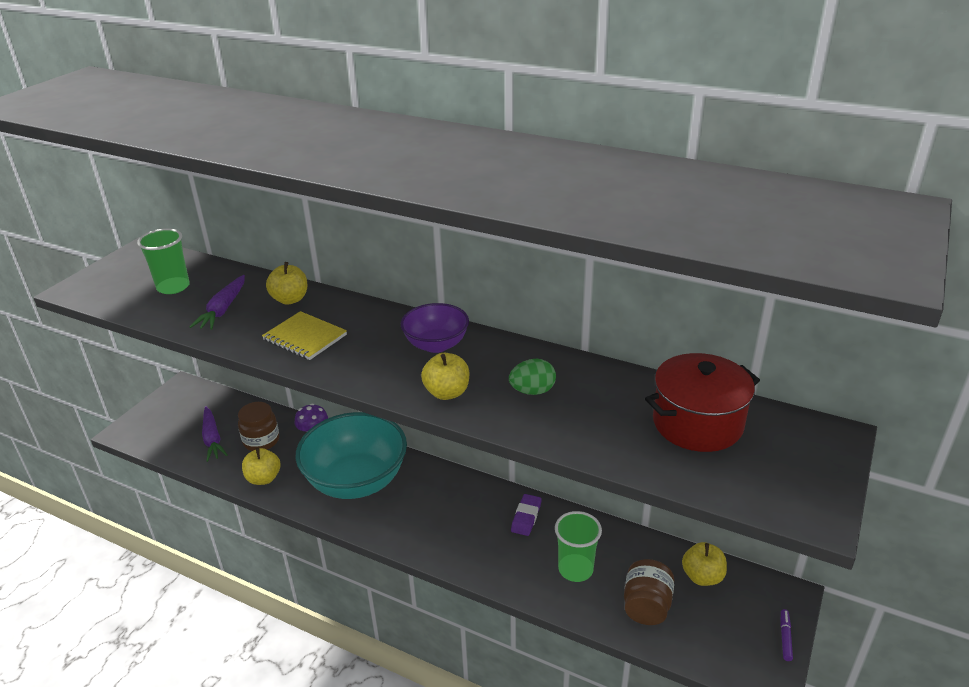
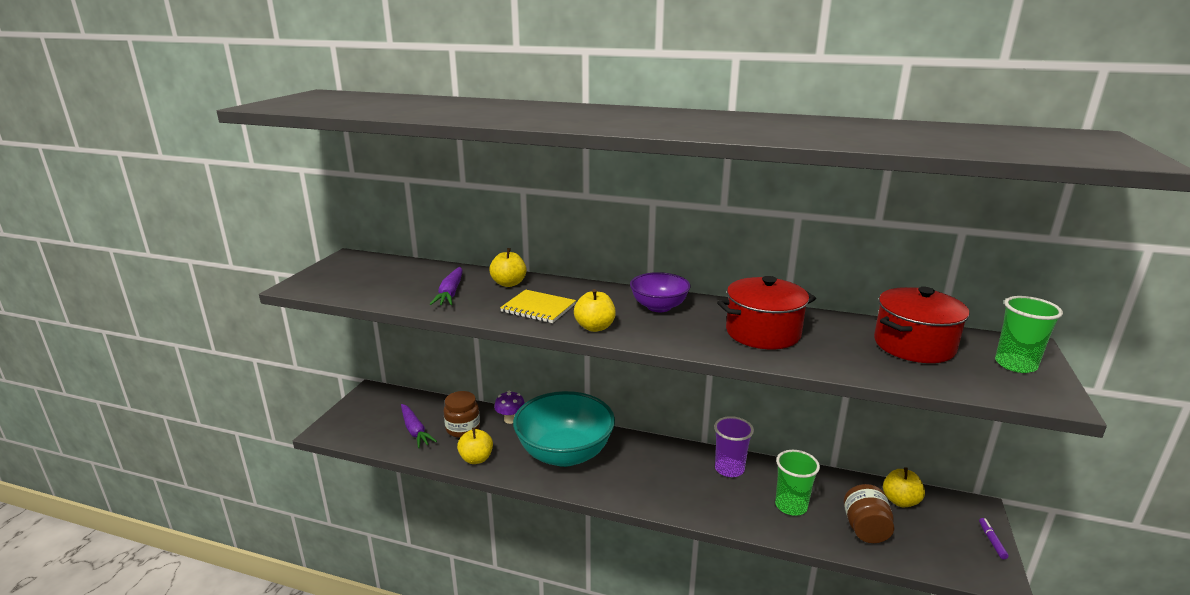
camera: 10 degrees left, 10 degrees down
(173, 287) = (394, 280): green cup -> green cup (1015, 364)
(447, 393) = (690, 338): yellow apple -> yellow apple (595, 327)
(526, 517) = (729, 469): purple eraser -> purple cup
(532, 391) = (763, 333): green egg -> red pot

